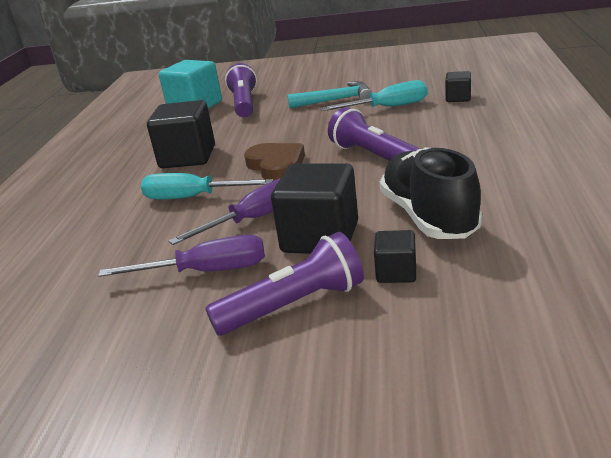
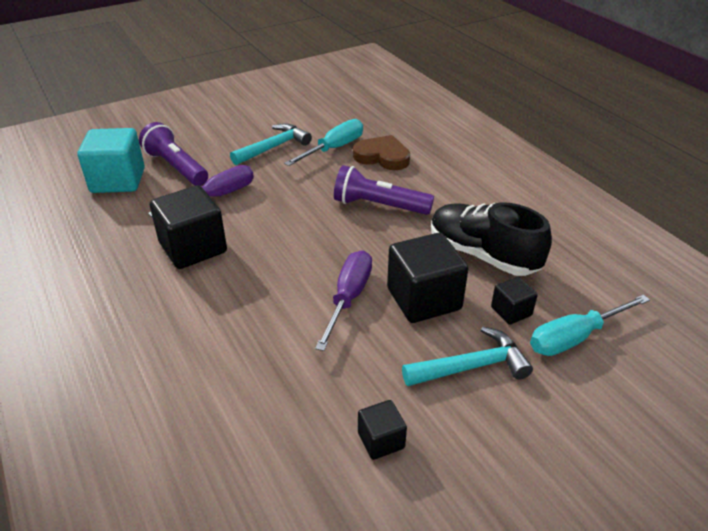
camera: 40 degrees left, 10 degrees up
(193, 197) = (259, 293): turquoise screwdriver -> turquoise screwdriver (575, 337)
(207, 271) = (368, 363): purple screwdriver -> purple screwdriver (216, 197)
(276, 165) = (301, 236): brown heart -> brown heart (382, 157)
(293, 305) = (472, 366): purple flashlight -> turquoise hammer
(458, 98) = (384, 128): black cube -> black cube (381, 440)

